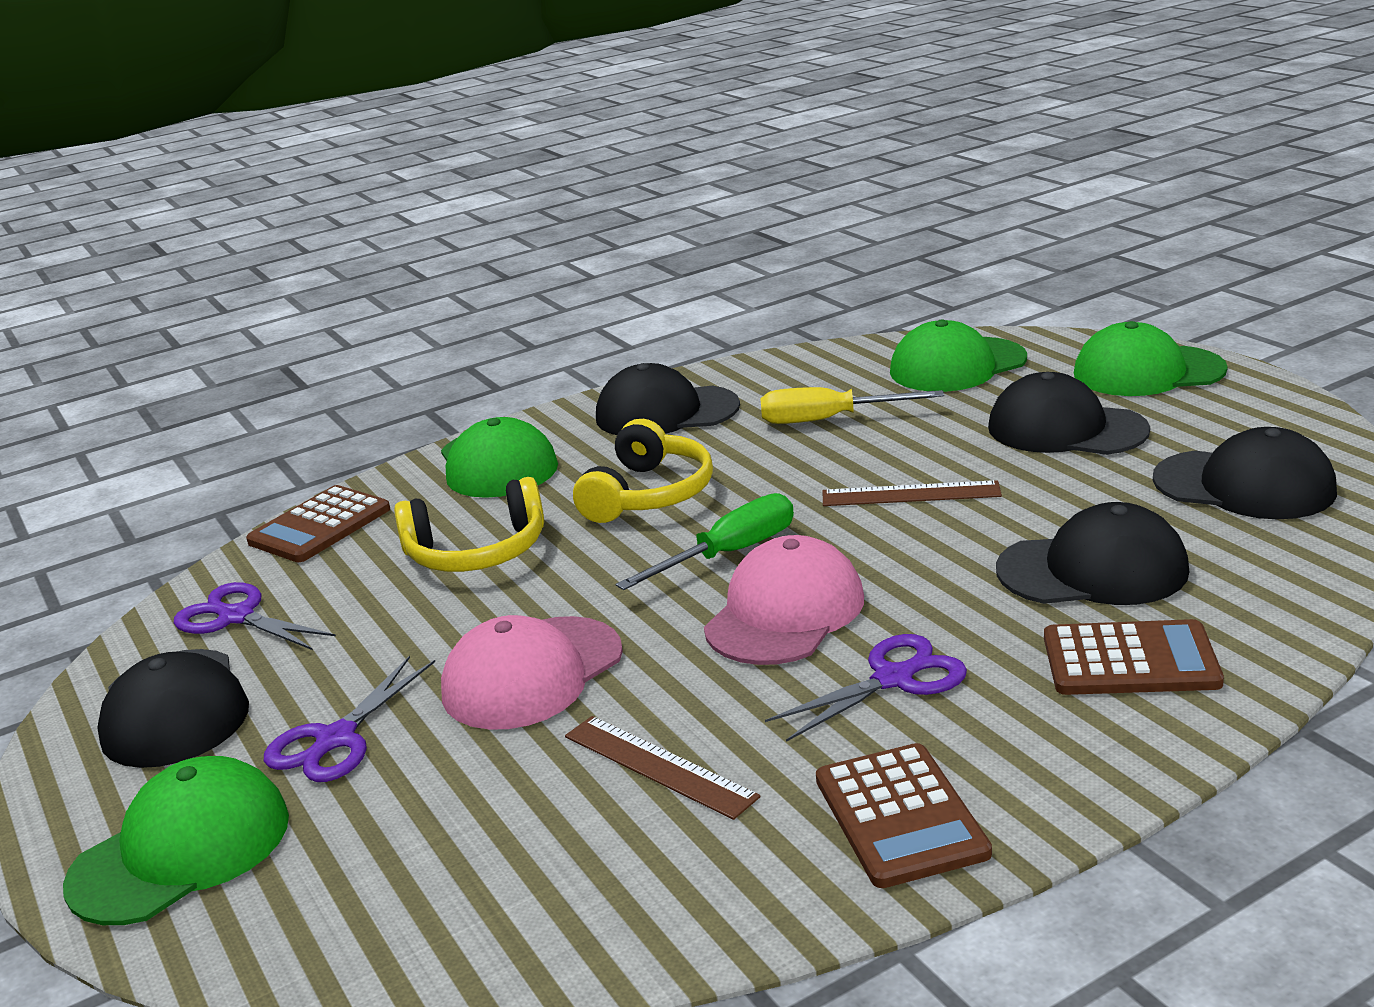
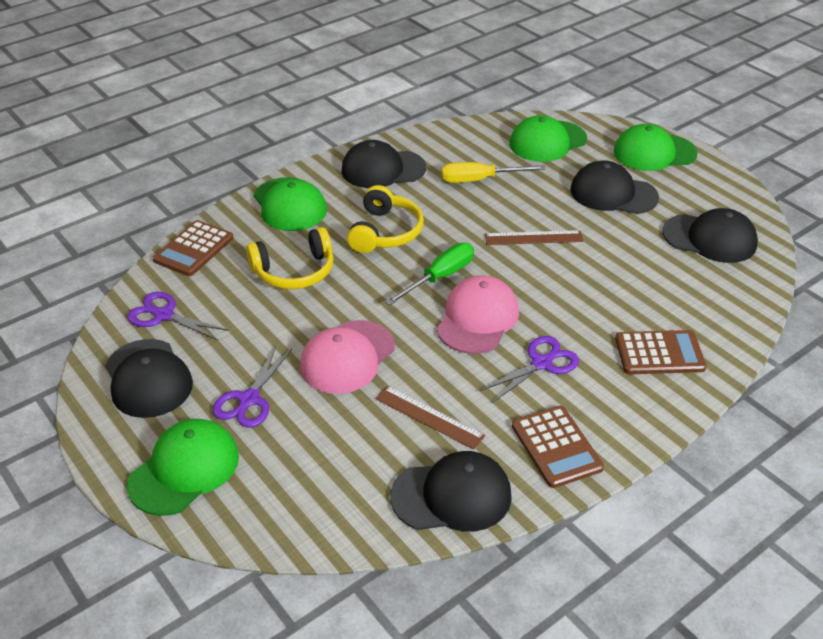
camera: 10 degrees left, 15 degrees up
(1093, 570) = (636, 294): black cap -> black cap (452, 496)

